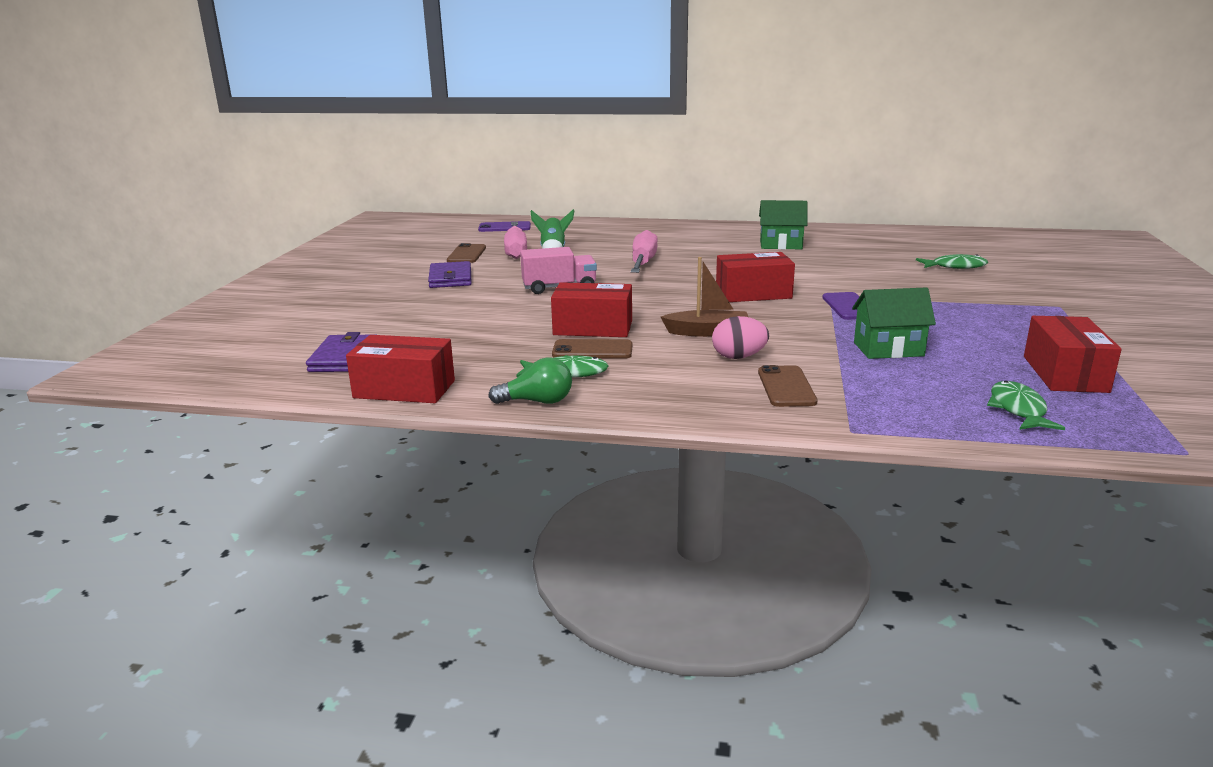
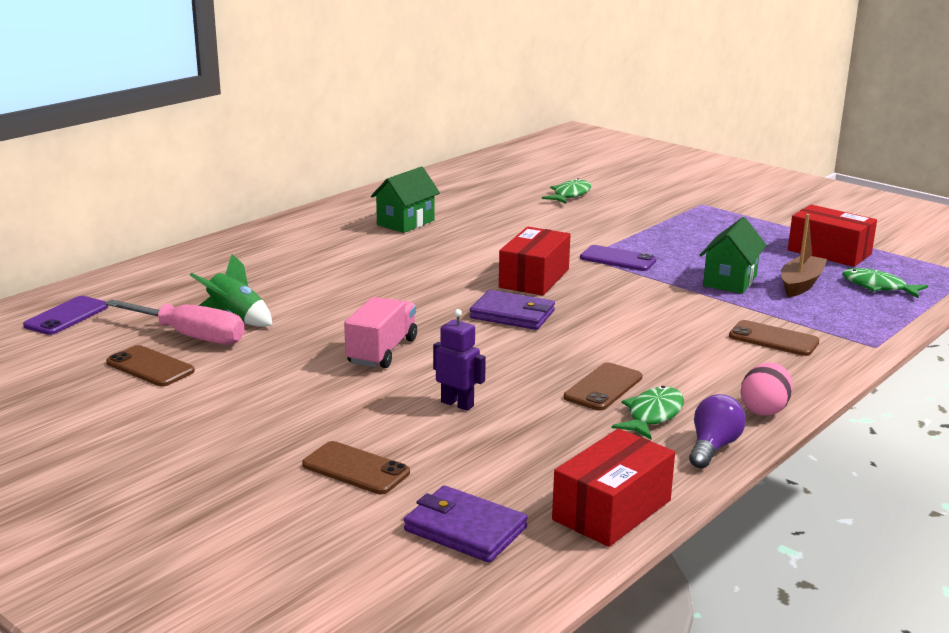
camera: 60 degrees left, 0 degrees up
(394, 318) = (356, 469): none -> brown phone
(450, 278) = (242, 400): purple wallet -> purple wallet (512, 314)
(509, 320) = (457, 404): none -> purple robot
(537, 401) = (713, 447): green light bulb -> purple light bulb
(593, 328) = (538, 370): red box -> none
(643, 263) = (361, 290): pink screwdriver -> none
(707, 332) = (614, 327): brown boat -> brown boat (800, 284)
(738, 357) = (690, 334): pink egg -> pink egg (764, 410)

